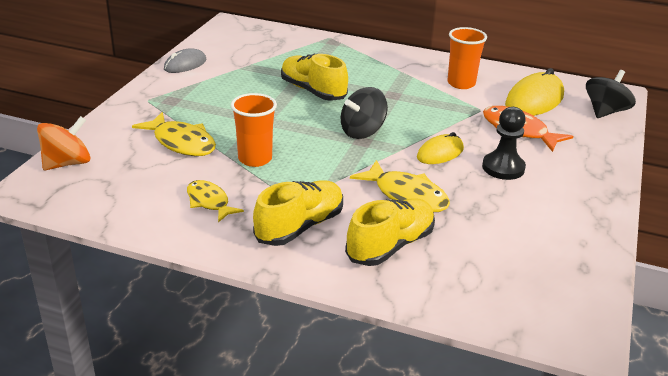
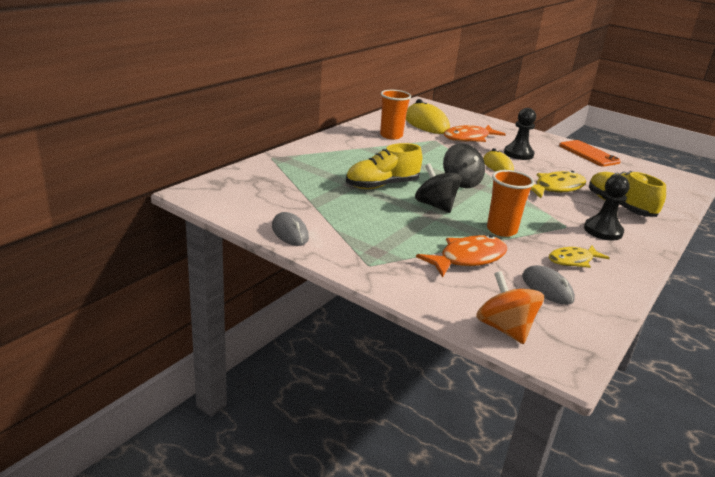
camera: 75 degrees left, 5 degrees down
(143, 185) = (547, 288): none -> grey mouse
(181, 143) = (468, 259): yellow fish -> orange fish
(299, 226) = (603, 231): yellow shoe -> black pawn
(580, 229) = (588, 154): none -> orange phone
(605, 112) = (448, 112): black spinning top -> black spinning top (435, 205)

